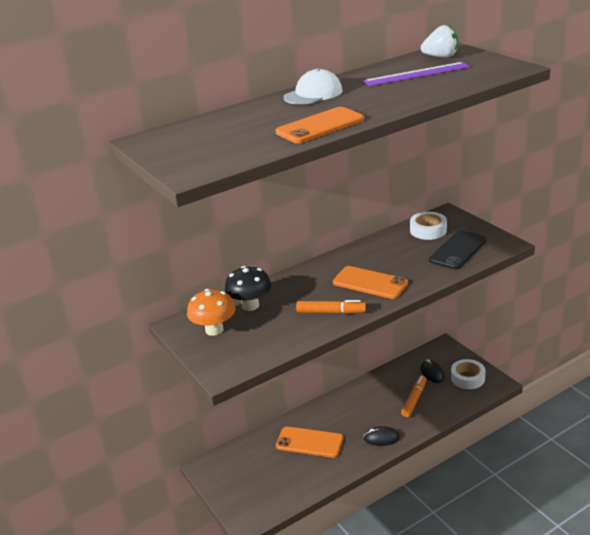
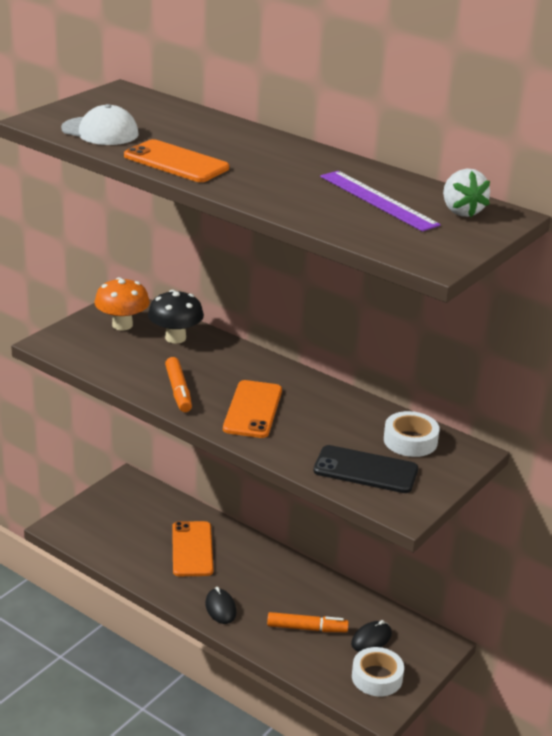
camera: 65 degrees right, 0 degrees up
(313, 94) = (280, 150): white cap -> white cap (100, 131)

